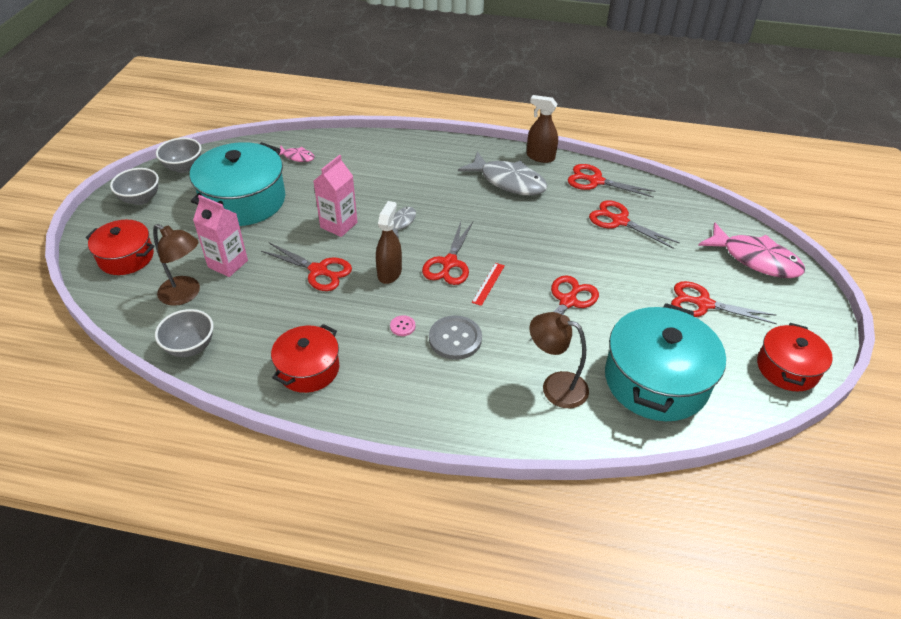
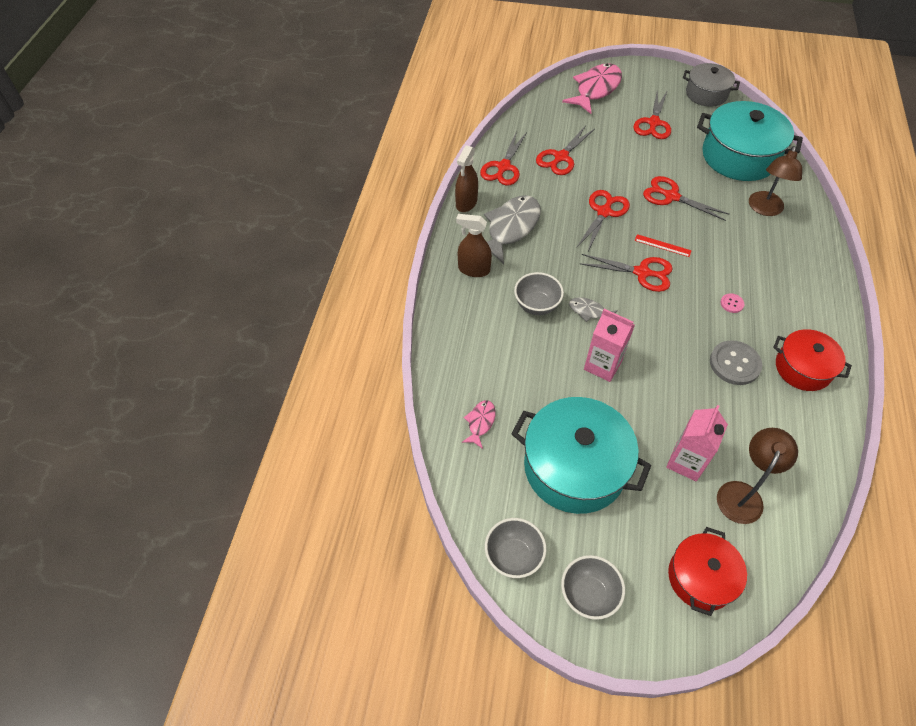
camera: 90 degrees left, 10 degrees up
(190, 347) = (811, 471): grey bowl -> grey bowl (536, 305)
(318, 270) = (676, 375): red scissors -> red scissors (604, 212)
(389, 273) = (666, 317): brown spray bottle -> brown spray bottle (473, 269)
(455, 339) = (735, 267): grey button -> grey button (734, 364)
(787, 368) = (706, 94): red pot -> grey pot

